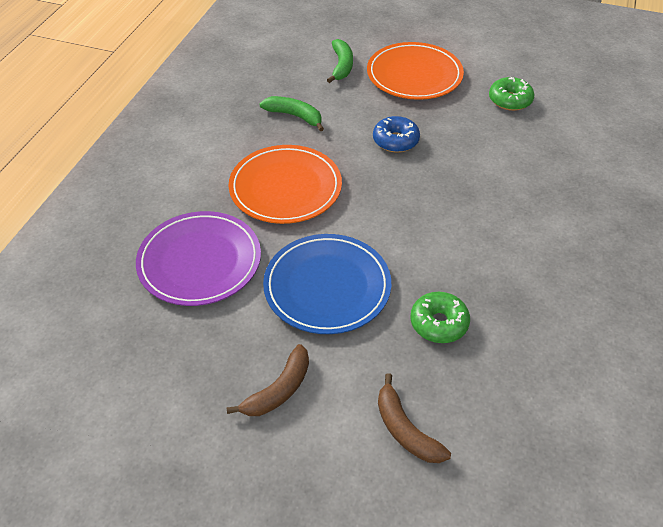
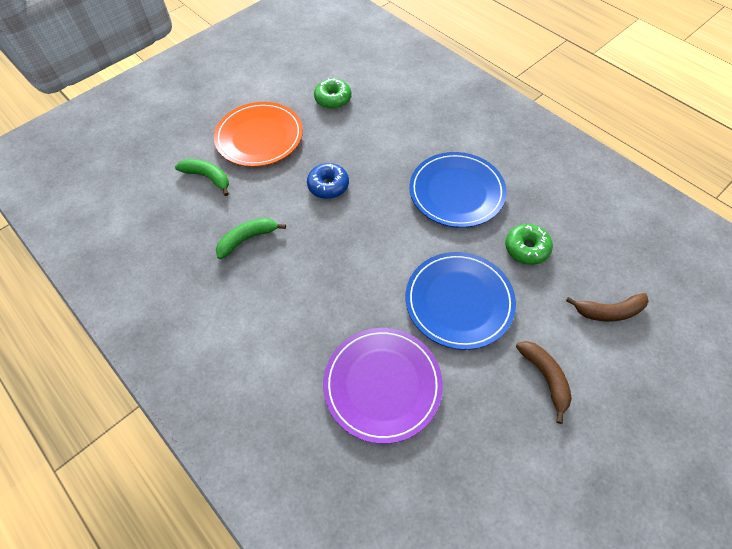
camera: 60 degrees left, 10 degrees up
(285, 188) = (333, 284): orange plate -> none
(469, 237) = (456, 192): none -> blue plate

